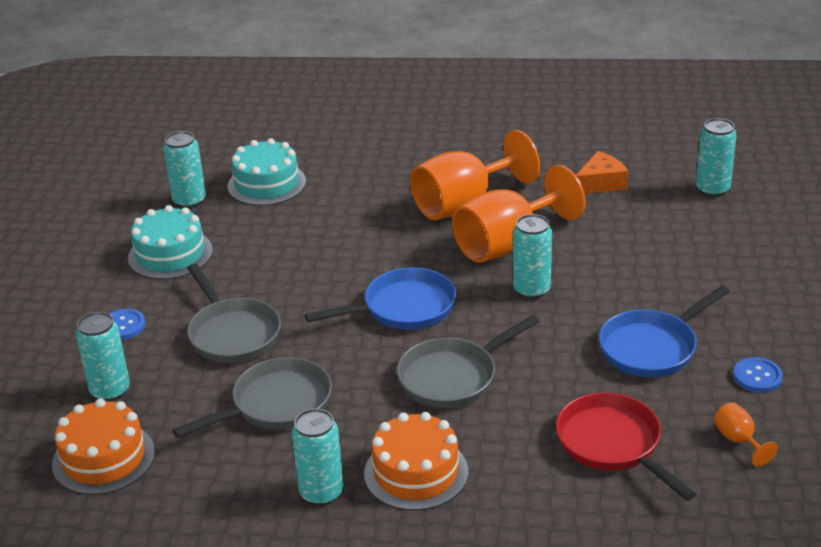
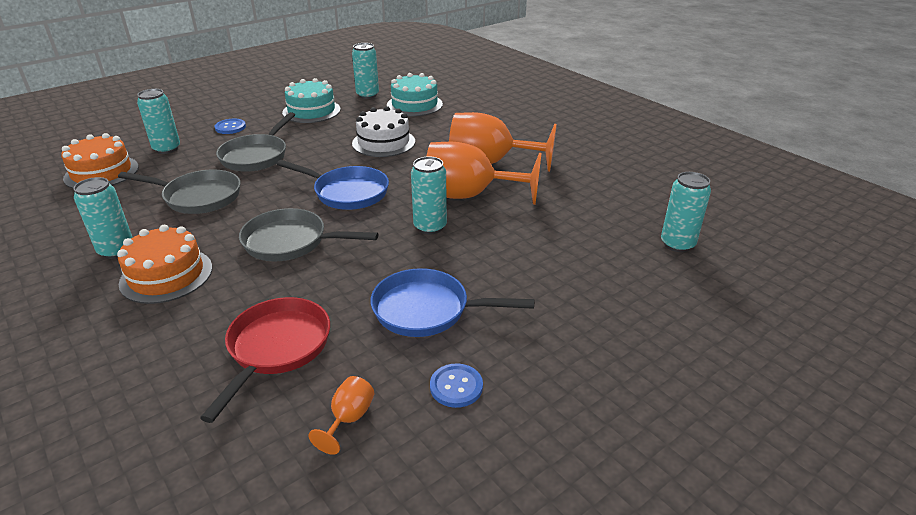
camera: 45 degrees right, 0 degrees up
(327, 242) = (383, 142): none -> white cake
(601, 183) = (598, 197): orange cheese -> none

